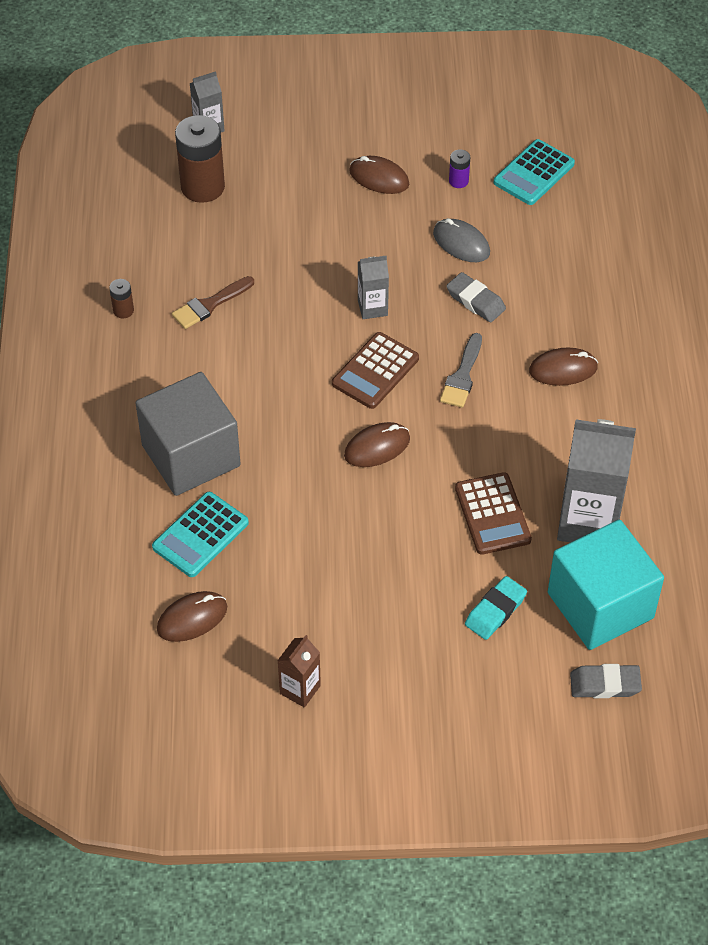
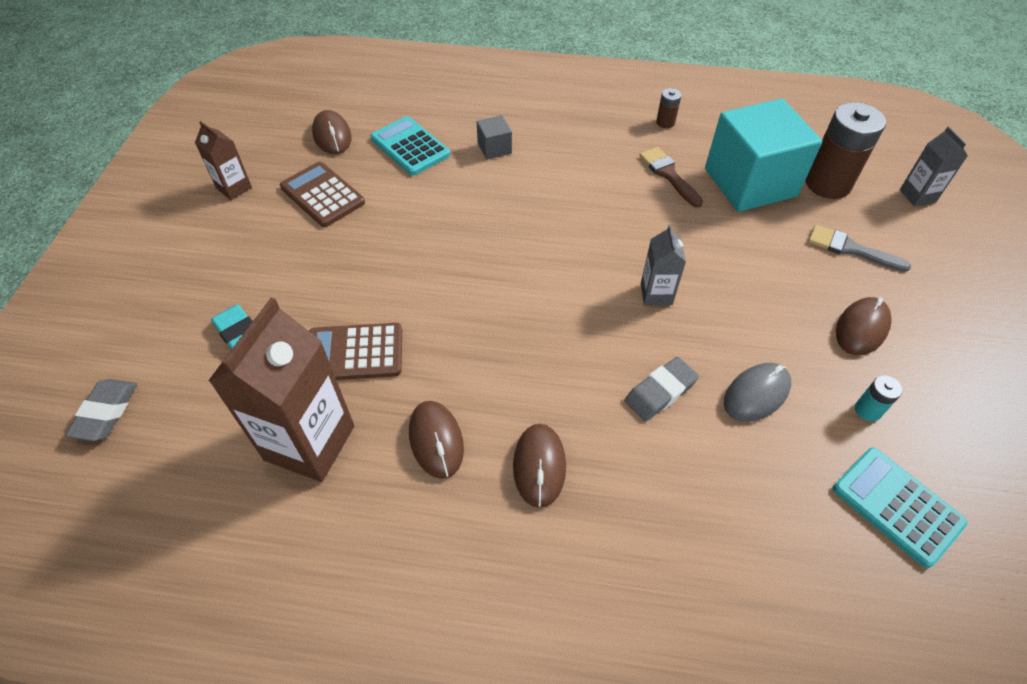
camera: 100 degrees right, 0 degrees up
(191, 455) = (494, 148): grey cube -> grey cube, size x0.42
(375, 371) = (567, 284): brown calculator -> brown calculator (322, 195)
(377, 447) = (469, 271): brown mouse -> brown mouse (436, 440)
(458, 181) = (867, 410): purple battery -> turquoise battery
(462, 375) = (548, 359): grey brush -> grey brush (851, 249)
(588, 522) = (310, 443): grey carton -> brown carton
(600, 605) = (199, 430): turquoise cube -> turquoise cube (750, 182)

